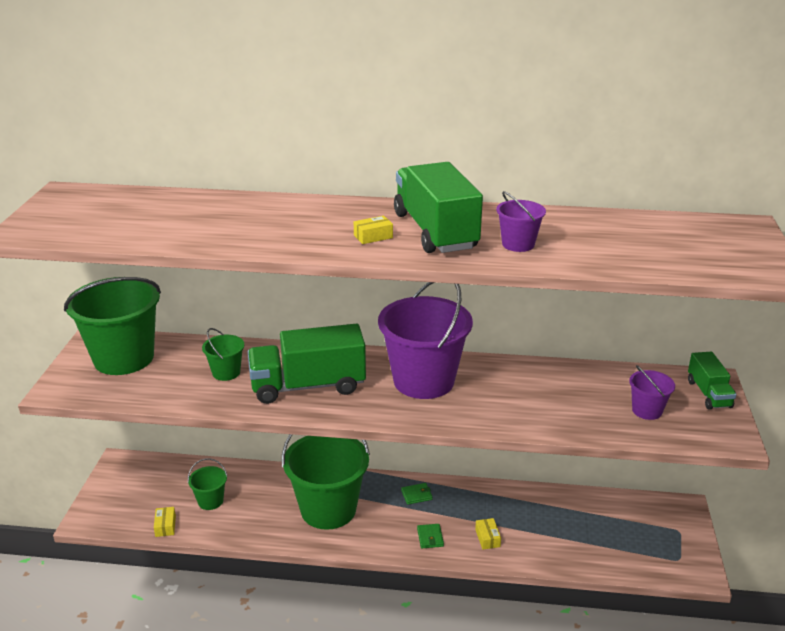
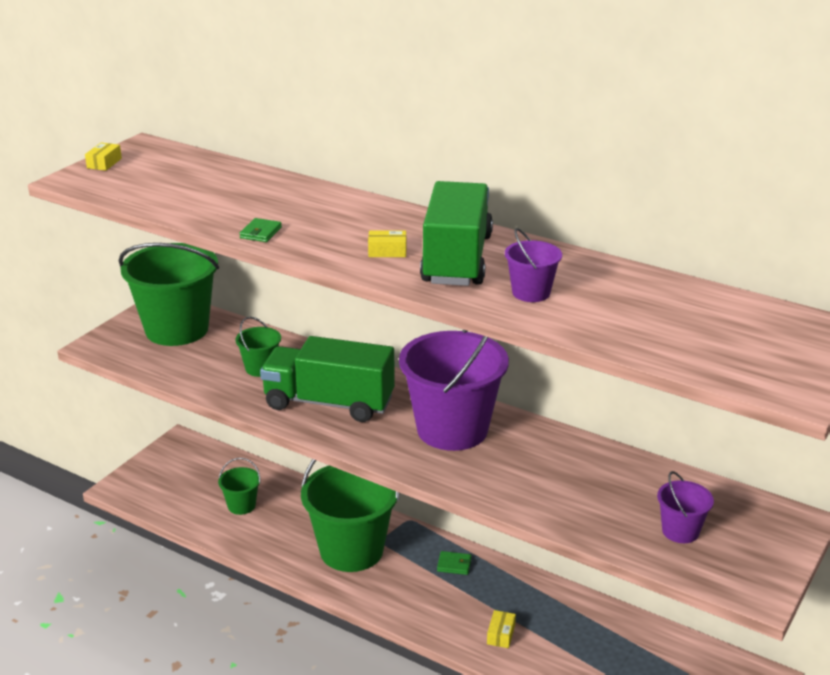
camera: 25 degrees right, 0 degrees up
(165, 526) = (185, 517): yellow box -> yellow box (104, 163)
(430, 537) = (438, 613): green wallet -> green wallet (261, 233)
(708, 394) = (776, 534): green truck -> none

